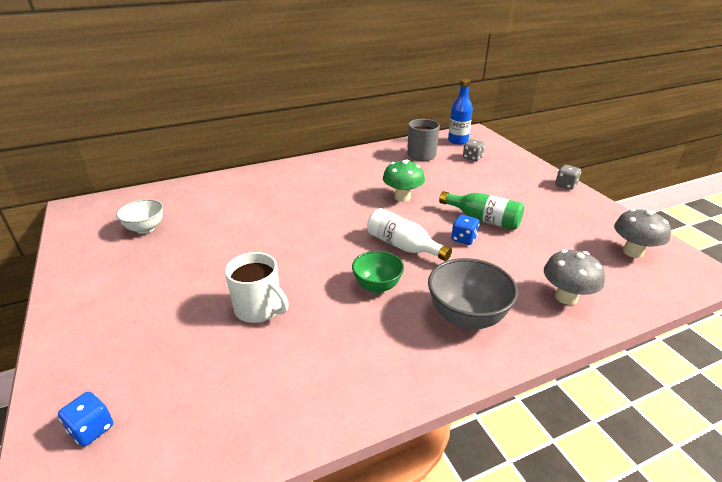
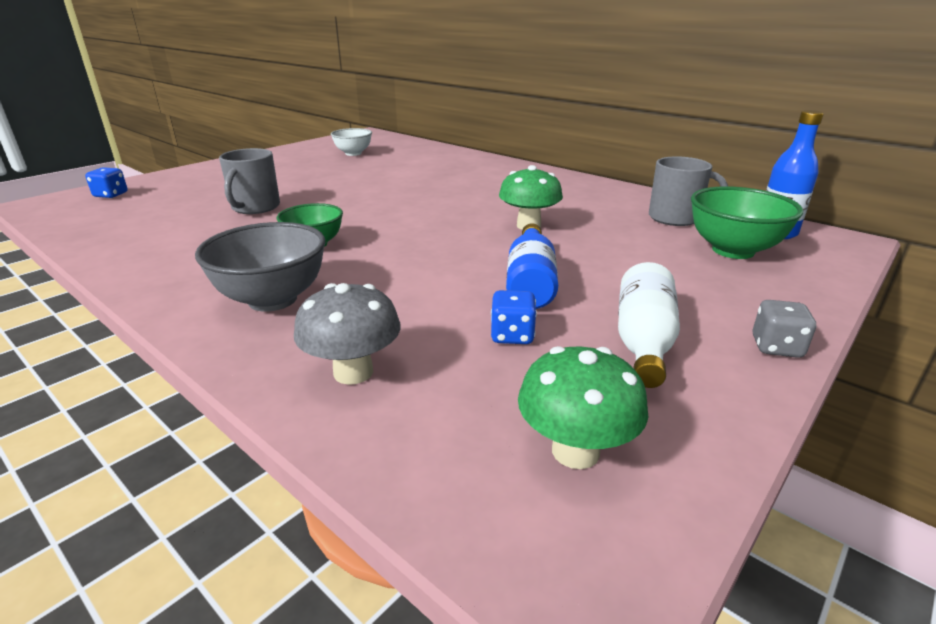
camera: 65 degrees right, 5 degrees down
(259, 308) = (255, 207): white mug -> grey mug
(403, 246) = (407, 244): white bottle -> white bottle (643, 341)
(463, 239) = (459, 275): blue dice -> blue dice (512, 335)
(472, 158) = (733, 250): grey dice -> green bowl
(483, 219) = (530, 282): green bottle -> blue bottle
(633, 252) = (575, 451): grey mushroom -> green mushroom

